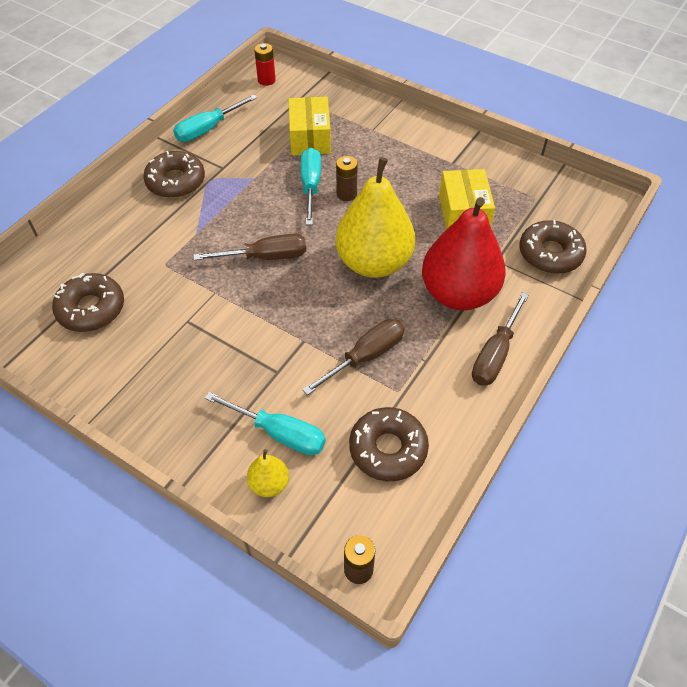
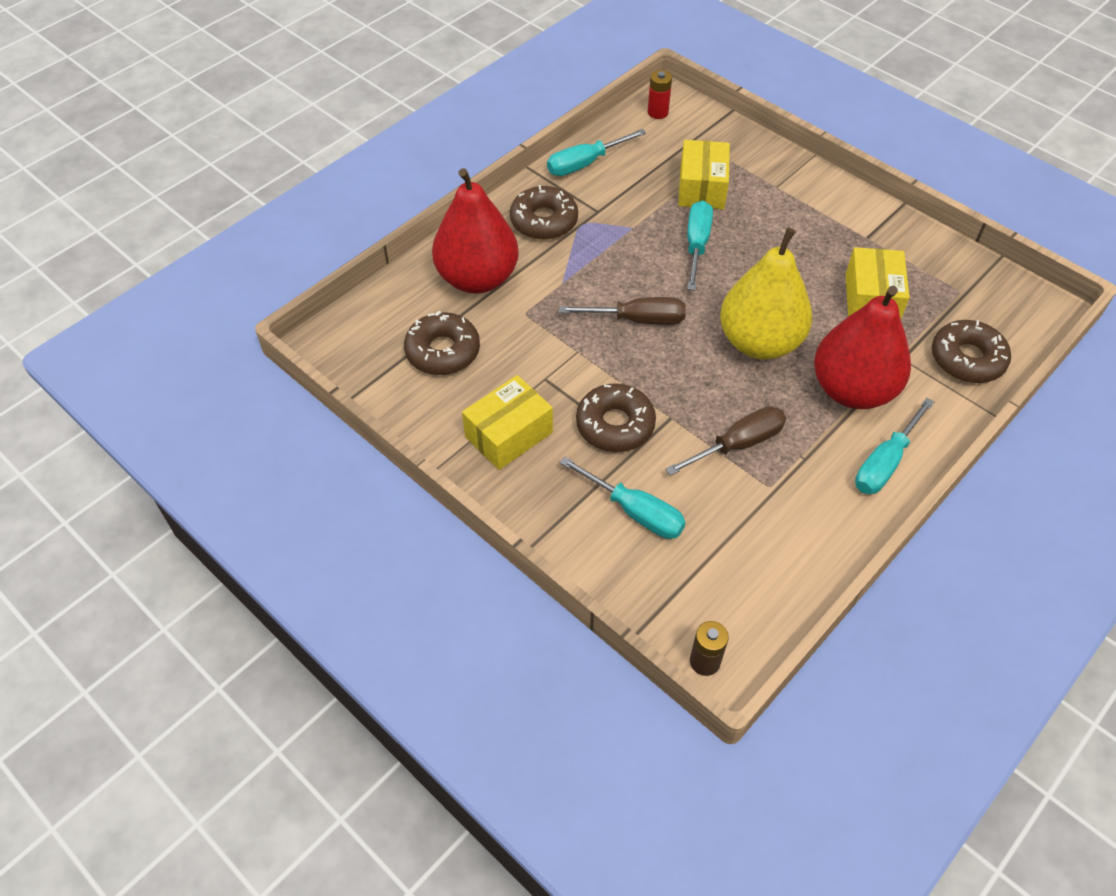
camera: 10 degrees right, 0 degrees up
(119, 239) = (477, 278): none -> red pear
(157, 377) = (509, 434): none -> yellow box
(269, 484) = (619, 561): yellow pear -> none
(346, 194) = (737, 259): brown battery -> none
(388, 449) = (751, 545): brown donut -> brown donut (615, 425)
(495, 355) = (884, 463): brown screwdriver -> turquoise screwdriver

